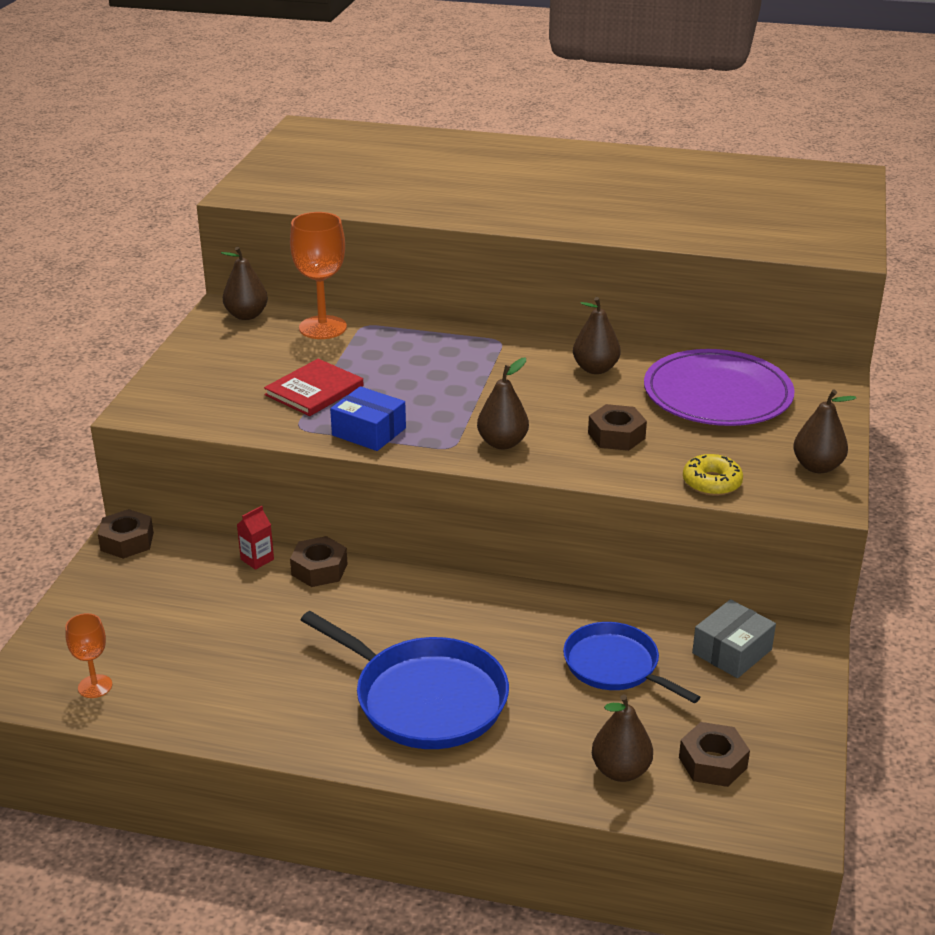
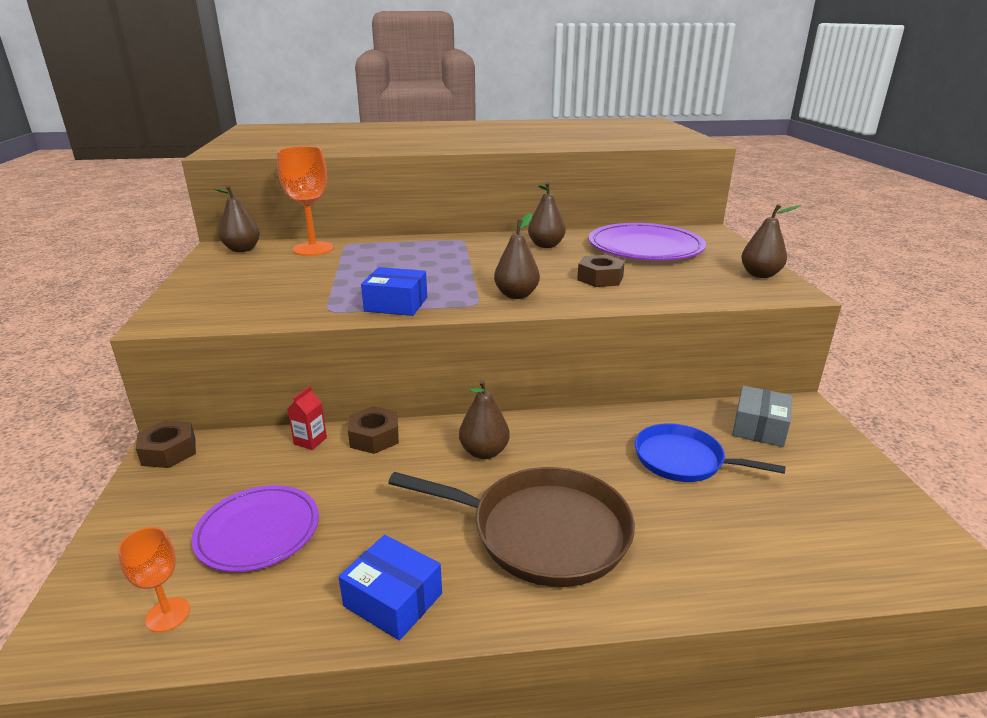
camera: 20 degrees left, 5 degrees down
(181, 637) = (258, 531): none -> purple plate
(267, 720) = (393, 600): none -> blue box
(314, 390) = (329, 285): red book -> none
(424, 698) = (542, 531): blue pan -> brown pan
(620, 771) = (770, 554): brown pear -> brown pear (484, 452)
(711, 483) = (701, 294): yellow donut -> none
(712, 762) = (835, 523): brown nut -> none

